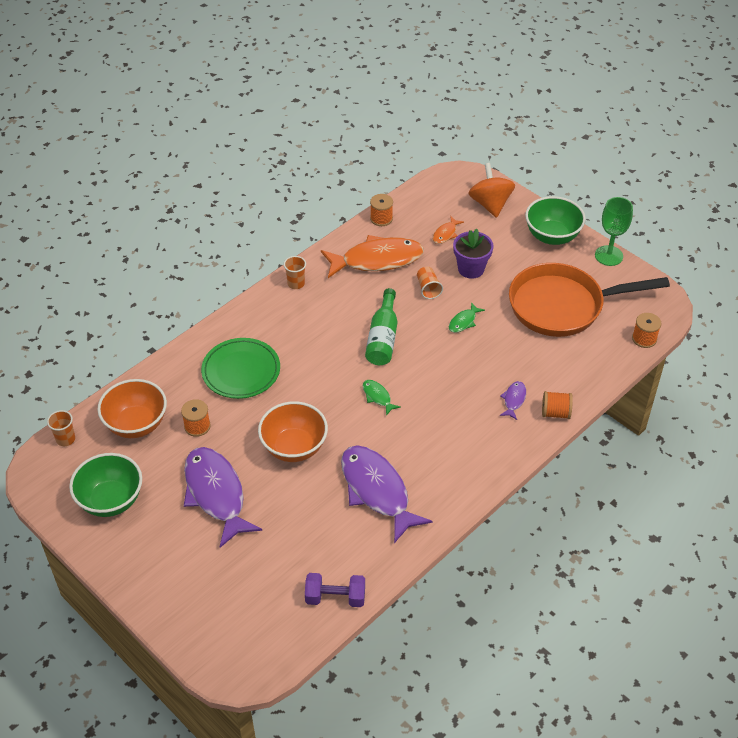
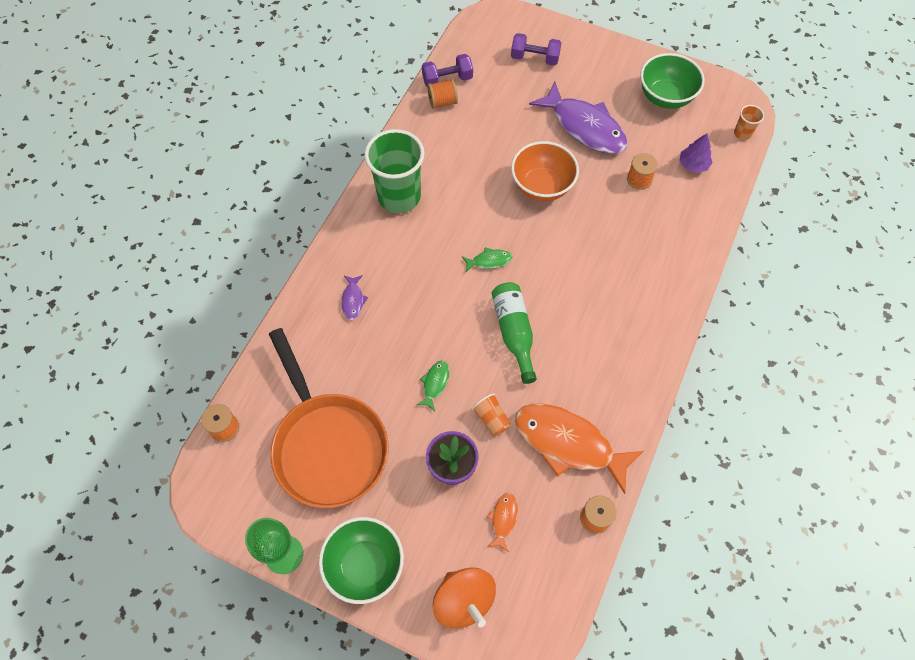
camera: 160 degrees right, 15 degrees up
(136, 424) = (693, 164): orange bowl -> purple tree
(221, 593) = (535, 58): none -> purple dumbbell
(241, 371) = (635, 246): green plate -> none
(296, 284) = (642, 374): orange cup -> none
(377, 260) = (568, 443): orange fish -> orange fish turned 60 degrees clockwise
(377, 397) = (489, 261): green fish -> green fish turned 45 degrees counterclockwise
(377, 491) = (450, 170): purple fish -> none
(440, 479) = (399, 197): none -> green cup
(555, 413) = (307, 299): orange spool -> orange spool (442, 102)
(562, 306) = (328, 446): orange pan -> orange pan turned 90 degrees clockwise

